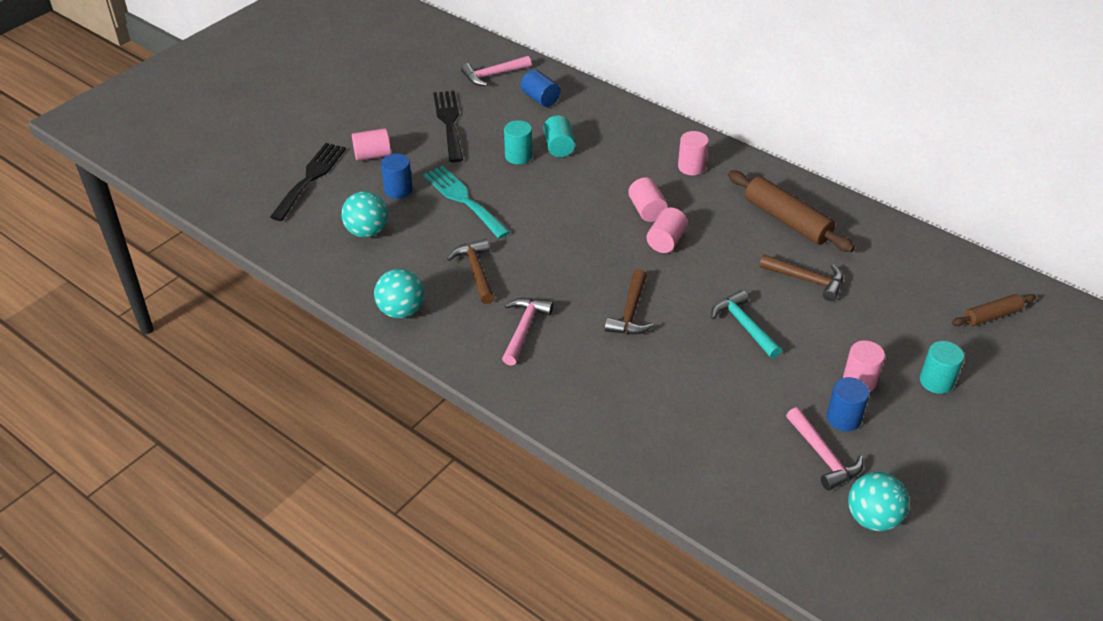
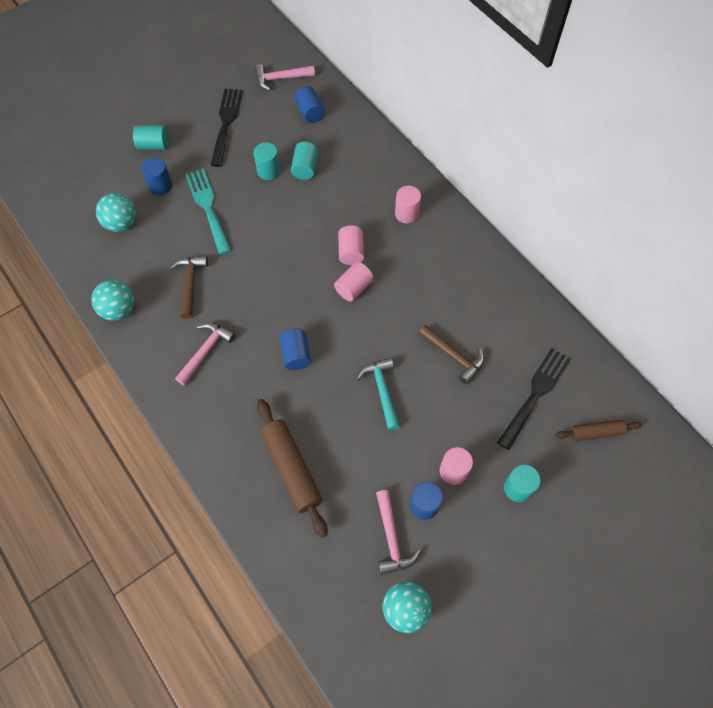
camera: 15 degrees right, 20 degrees up
(310, 178) = (97, 158): black fork -> black fork (535, 394)
(372, 155) = (153, 145): pink cylinder -> turquoise cylinder
(630, 312) = (296, 355): brown hammer -> blue cylinder
(787, 220) = (464, 289): brown rolling pin -> brown rolling pin (292, 469)

